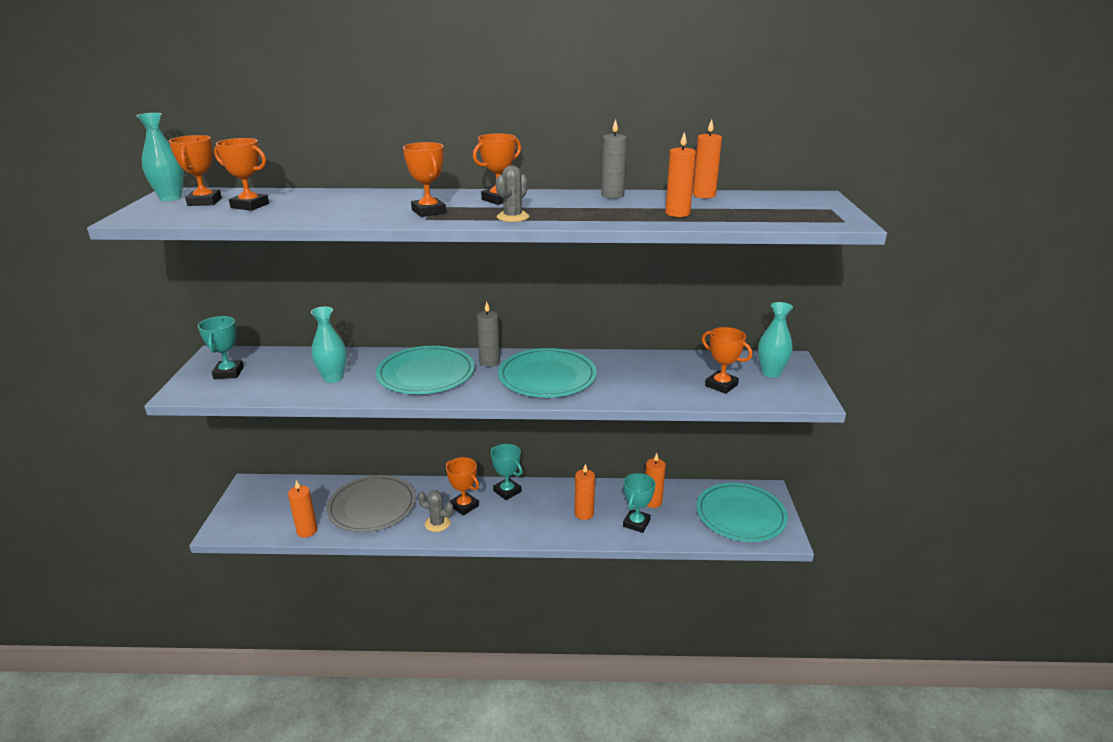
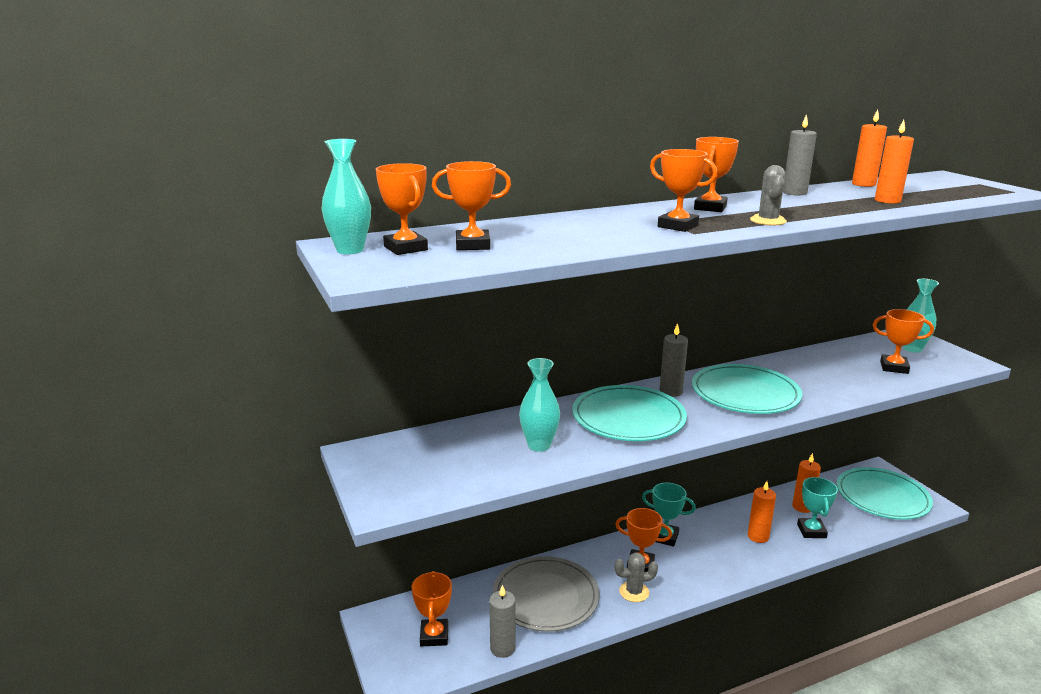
camera: 25 degrees left, 5 degrees down
(228, 373) = (406, 469): turquoise trophy -> none
(274, 508) = (434, 636): none -> orange trophy
(307, 531) = (502, 648): orange candle -> grey candle

